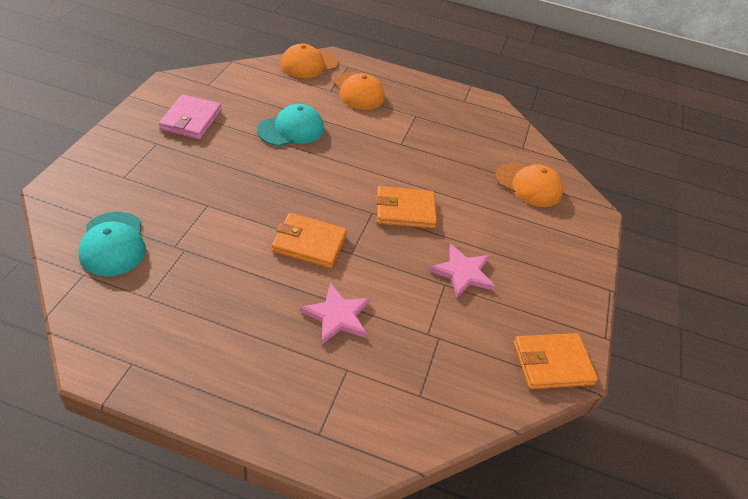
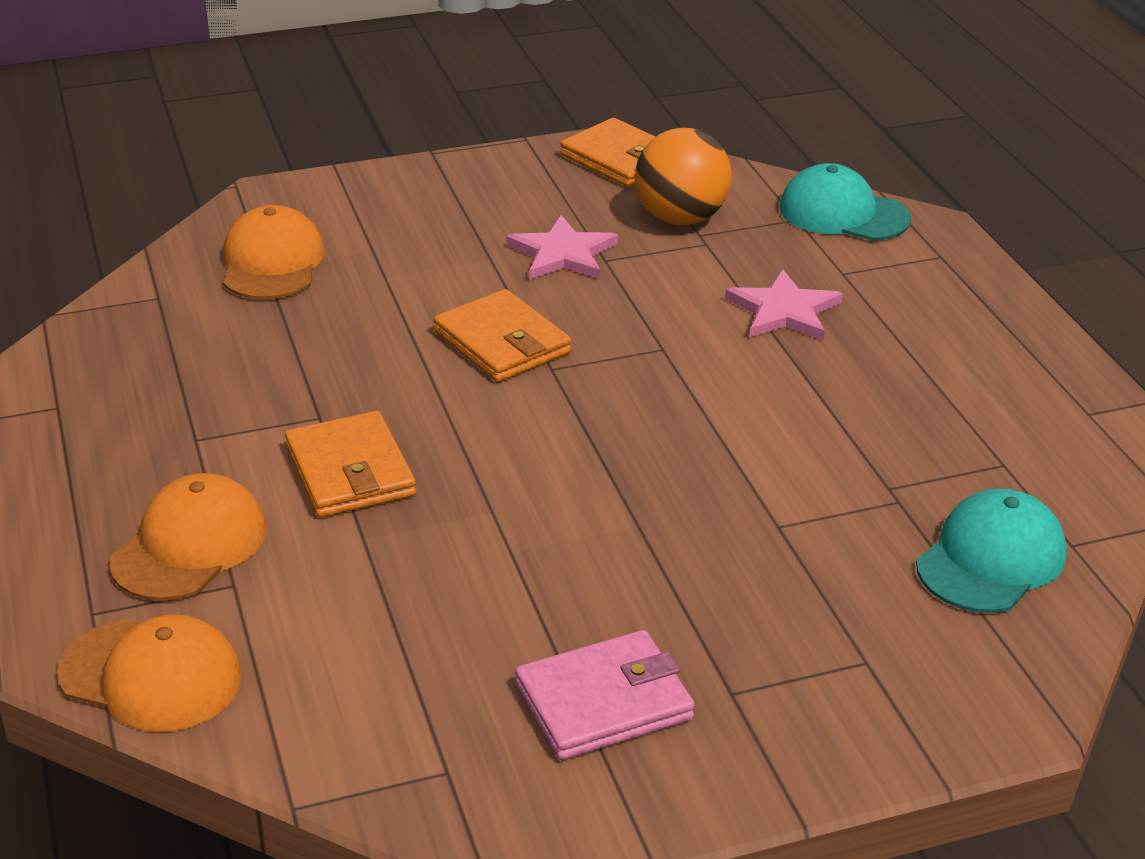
camera: 120 degrees left, 10 degrees down
(291, 129) = (450, 557): turquoise cap -> turquoise cap (843, 213)
(309, 243) = (702, 390): orange wallet -> orange wallet (350, 471)
(462, 341) = (680, 218): none -> orange ball

